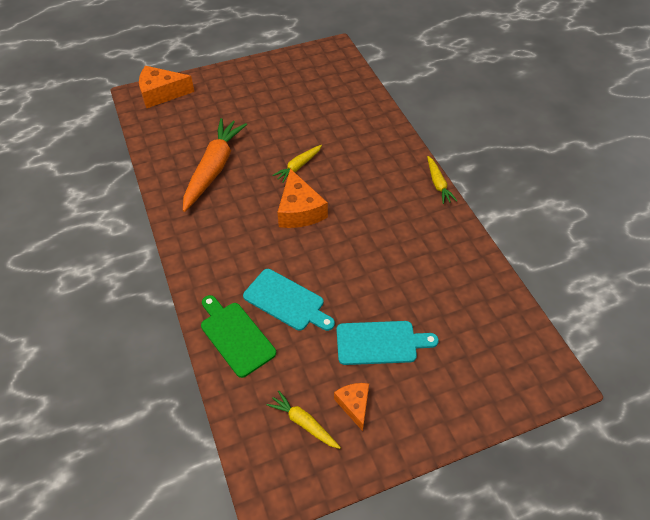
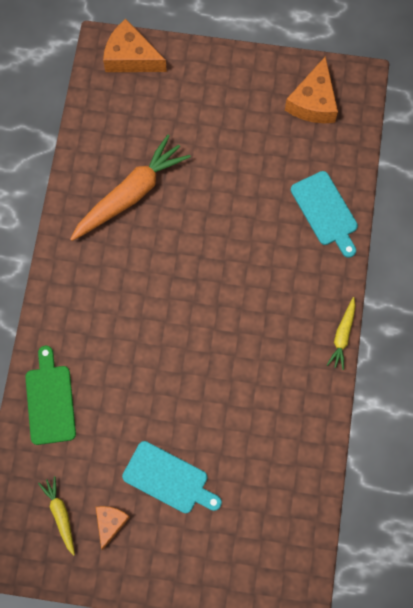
camera: 30 degrees right, 20 degrees up
(286, 301) = (113, 389): turquoise cutting board -> turquoise cutting board (325, 211)
(298, 166) = (215, 236): yellow carrot -> none
(299, 210) = (184, 293): orange cheese -> orange cheese (313, 102)

